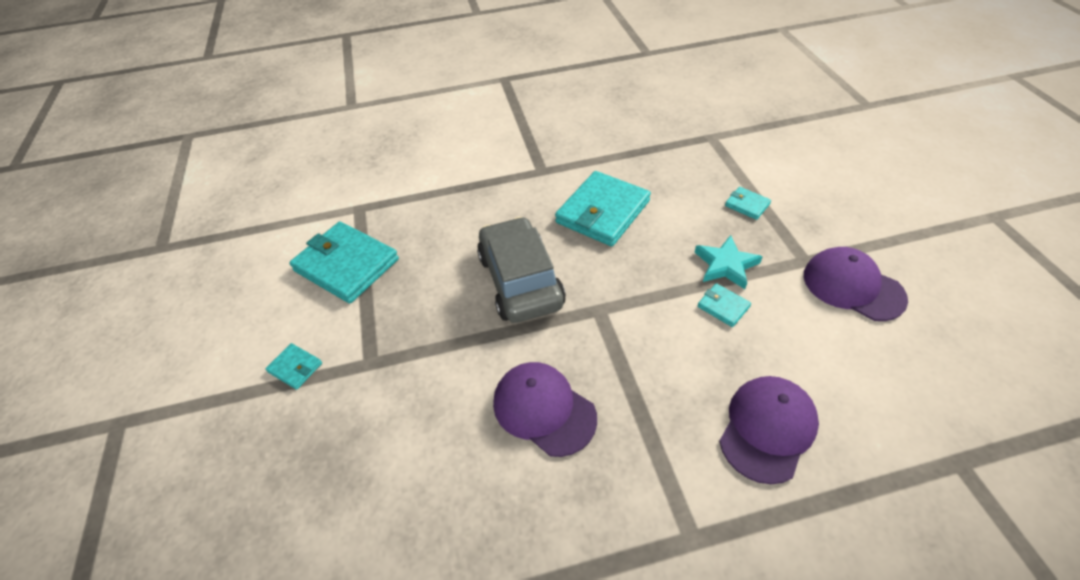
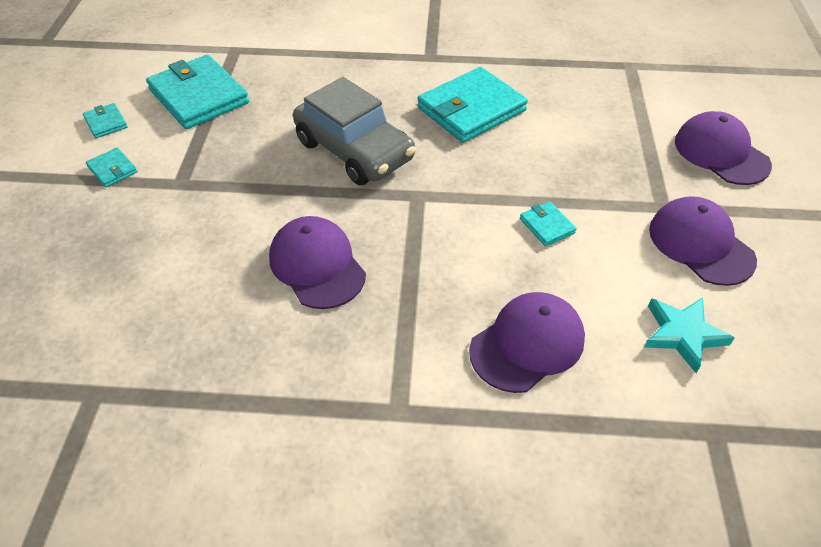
camera: 15 degrees right, 0 degrees up
(520, 280) = (354, 150): grey car -> grey car turned 135 degrees clockwise
(725, 265) = (572, 189): turquoise star -> turquoise star (682, 334)
(747, 205) = (630, 139): turquoise wallet -> turquoise wallet (106, 123)
(823, 198) = (721, 153): none -> purple cap

